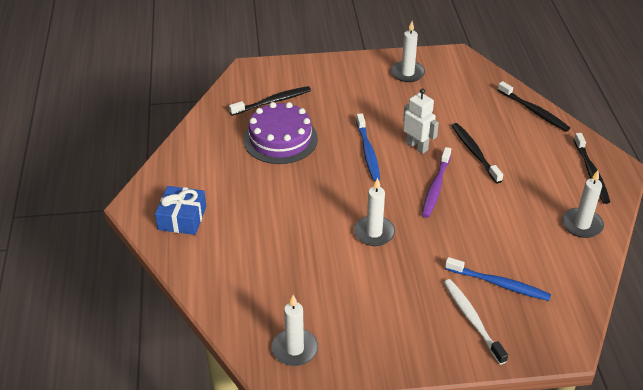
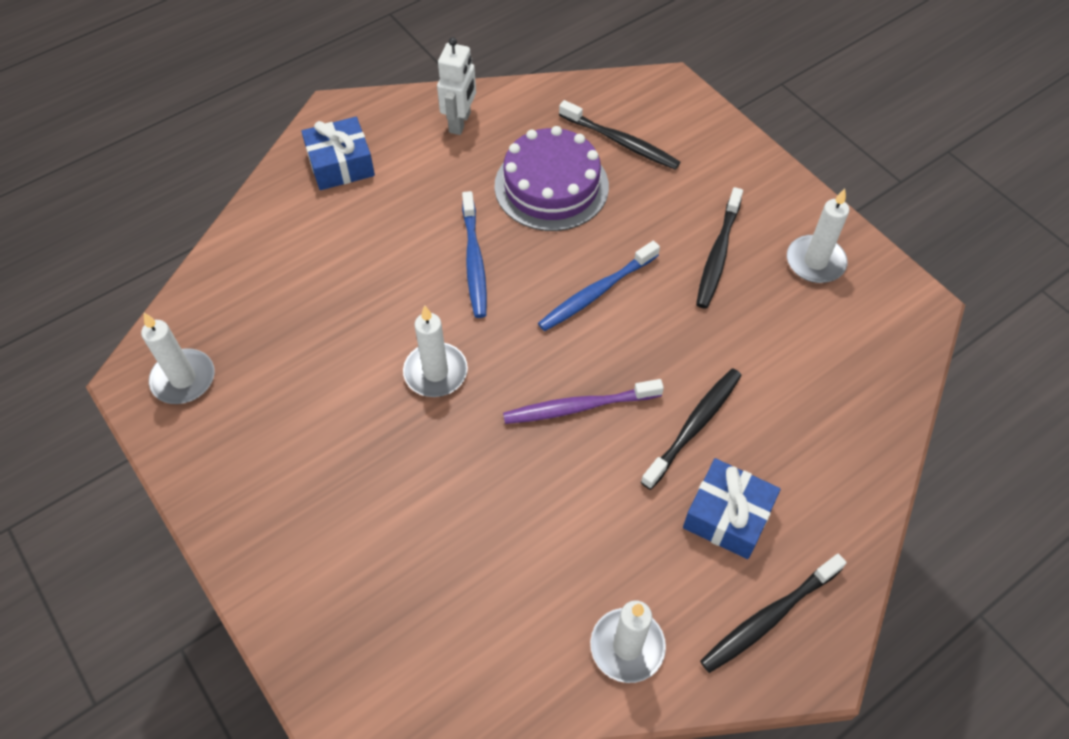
camera: 60 degrees right, 15 degrees up
(417, 146) = (652, 346): white robot -> white robot (460, 122)
(472, 320) = (333, 563): white toothbrush -> none
(499, 284) = (423, 572): blue toothbrush -> blue toothbrush (474, 261)
(531, 163) = (727, 516): none -> blue gift
(534, 111) = (865, 471): black toothbrush -> black toothbrush (718, 254)

